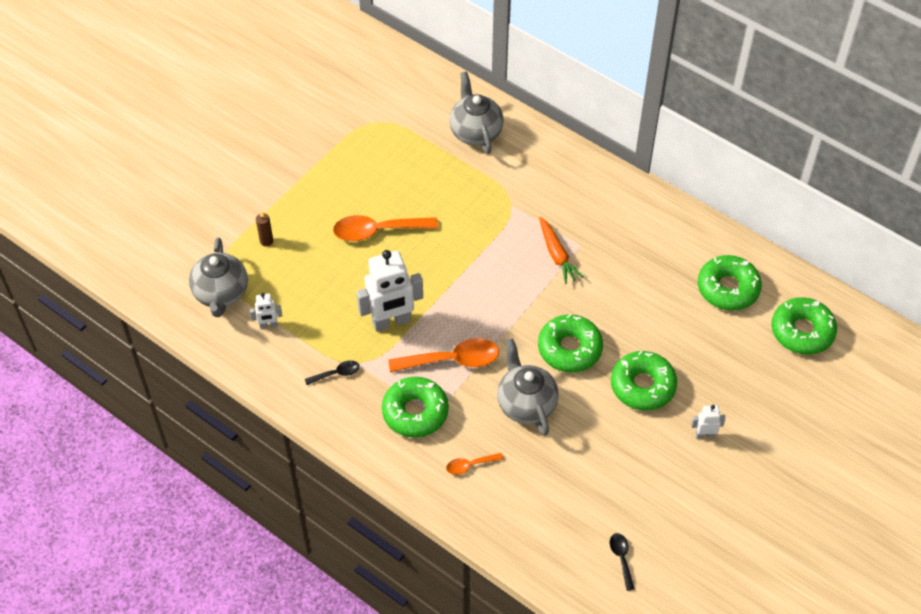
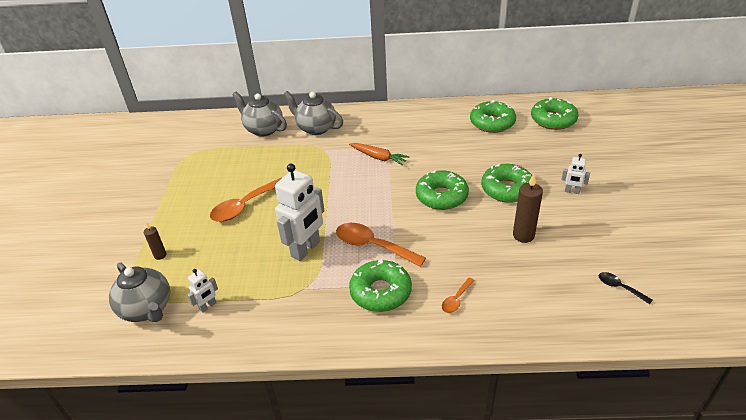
camera: 35 degrees left, 15 degrees down
(336, 374) = (295, 305): black spoon -> none
(452, 360) = (373, 246): orange spoon -> orange spoon turned 105 degrees counterclockwise
(526, 404) = (450, 240): grey teapot -> grey teapot (316, 128)
(598, 447) = (523, 235): none -> brown candle
(704, 434) = (572, 191): white robot -> white robot turned 120 degrees counterclockwise

